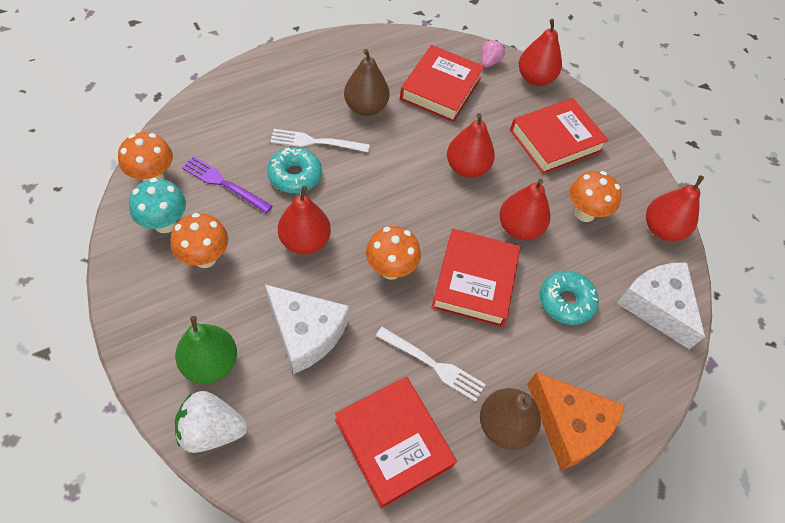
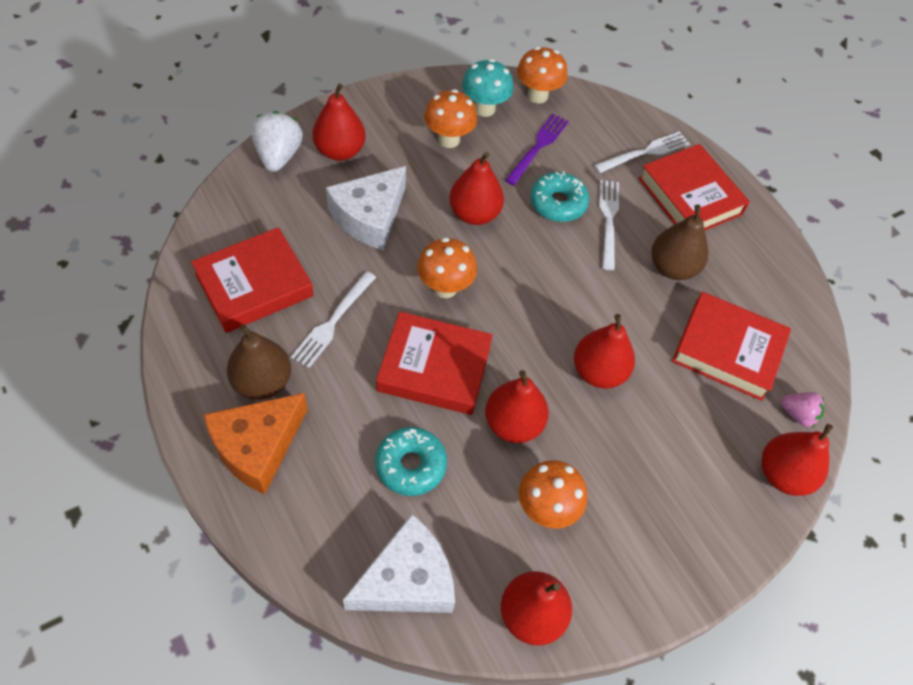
camera: 90 degrees right, 0 degrees up
(210, 363) = (340, 151): green pear -> red pear
(238, 106) = (645, 152): none -> white fork
(555, 140) = (668, 488): red book -> red book (690, 196)

